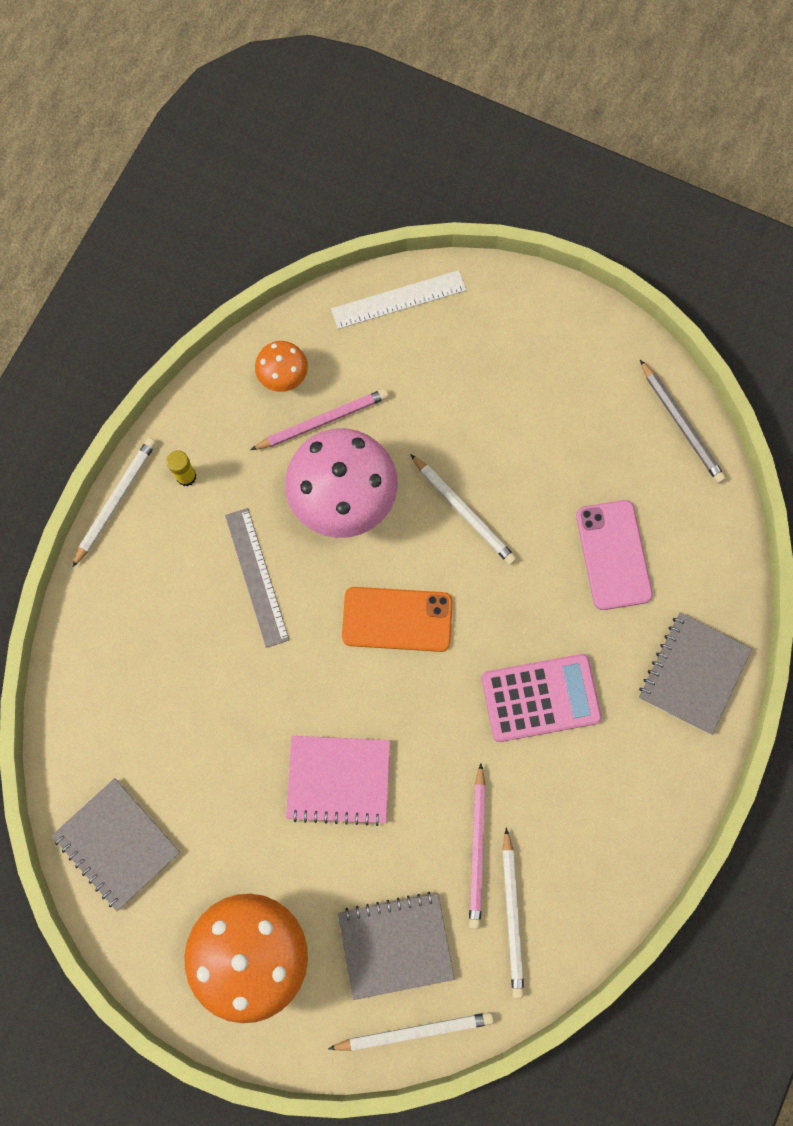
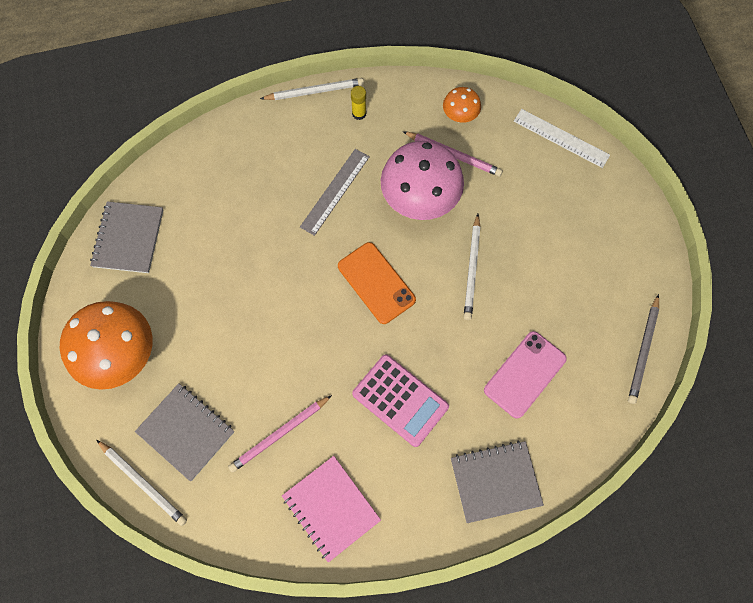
camera: 50 degrees right, 5 degrees down
(338, 779) = (257, 324): pink notebook -> pink notebook (331, 508)
(512, 914) = (256, 486): white pencil -> none

